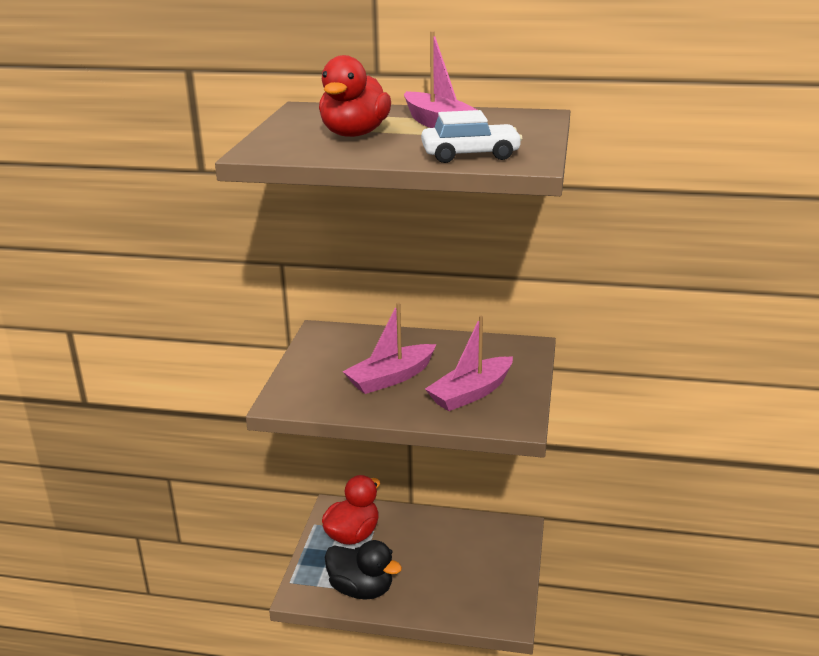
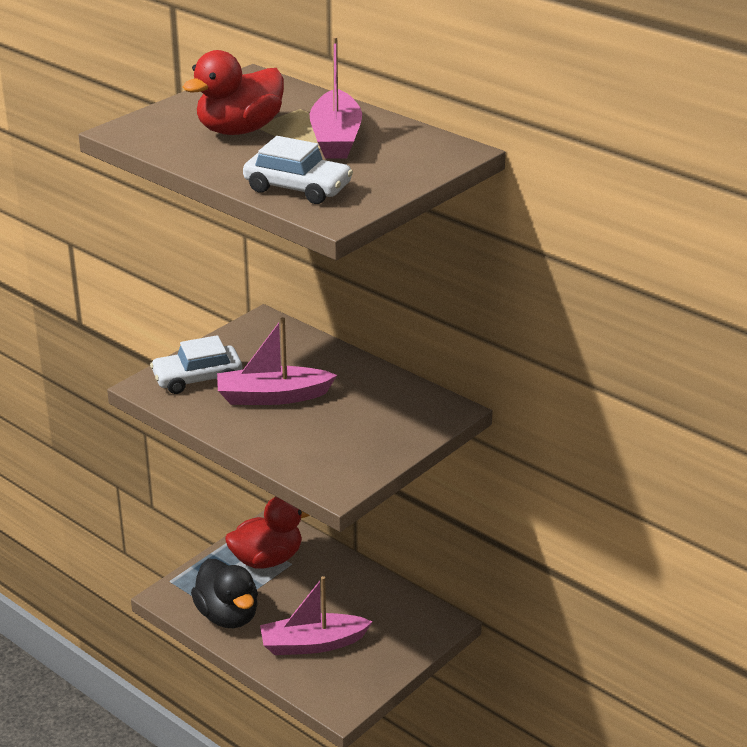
camera: 30 degrees right, 5 degrees up
(315, 384) = (197, 378): none -> white car
(471, 393) = (329, 440): pink boat -> pink boat (312, 644)

